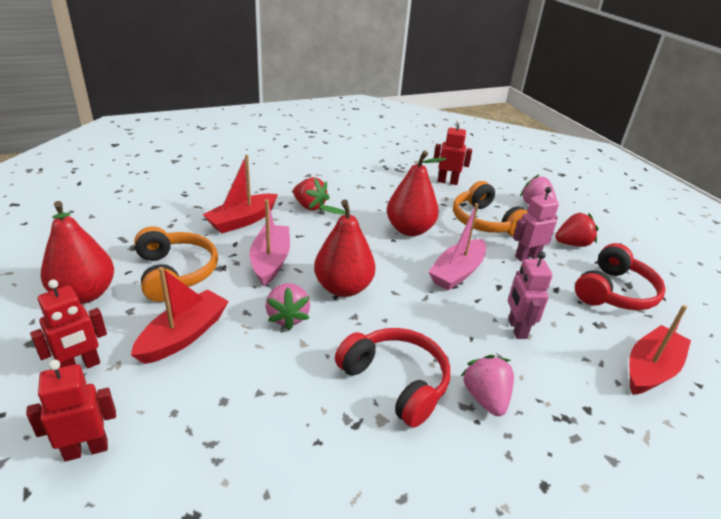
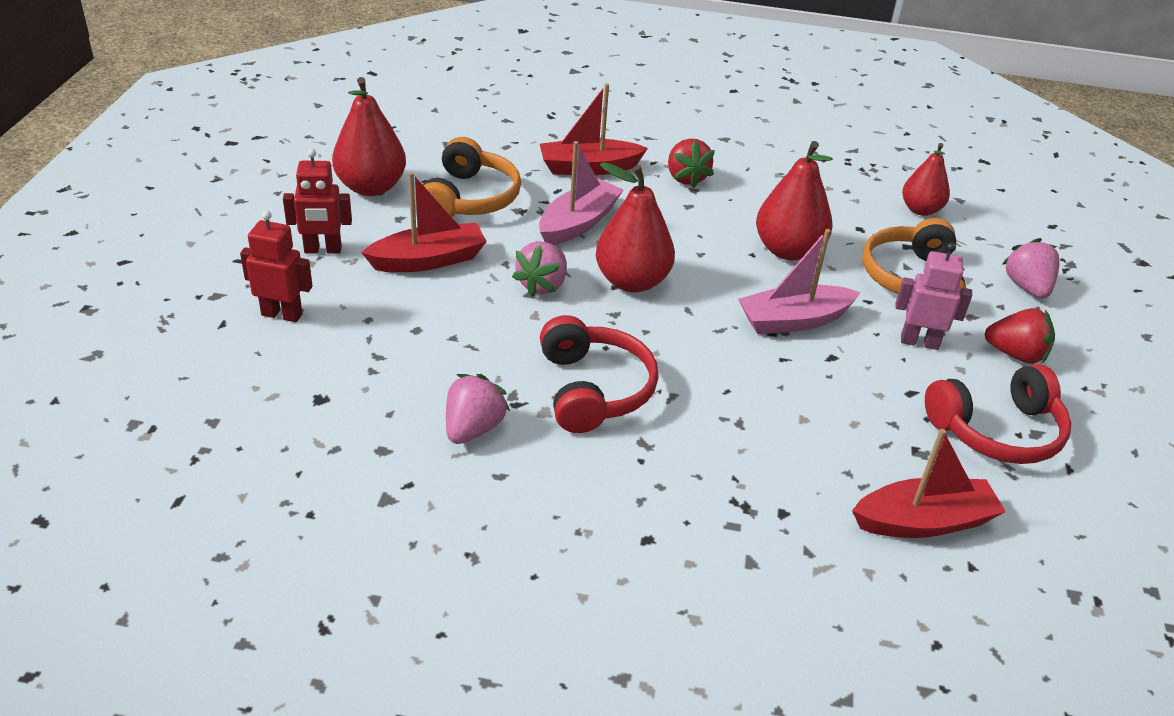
camera: 35 degrees right, 5 degrees up
(447, 182) = (920, 210): red robot -> red pear
(485, 398) = (674, 447): pink strawberry -> pink strawberry (473, 428)
(516, 329) = (796, 407): pink robot -> none

